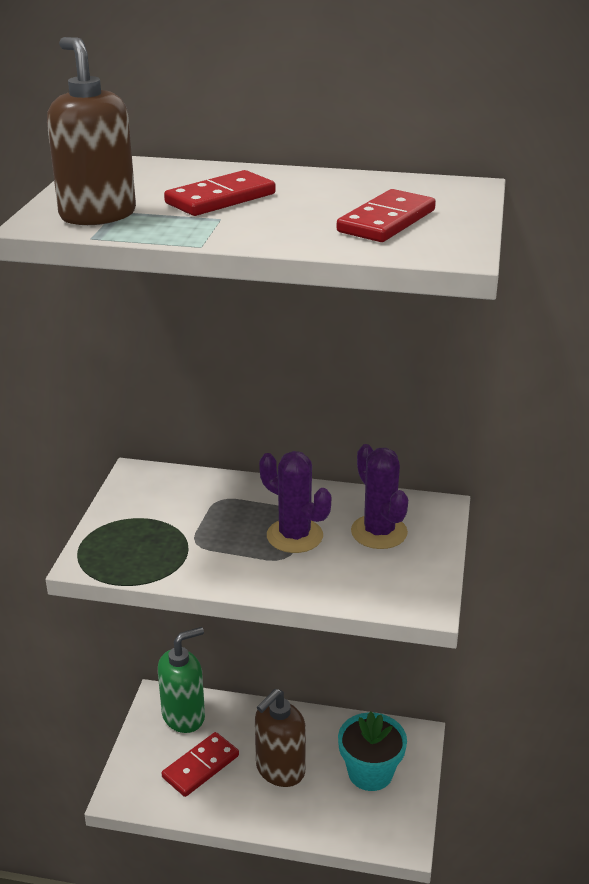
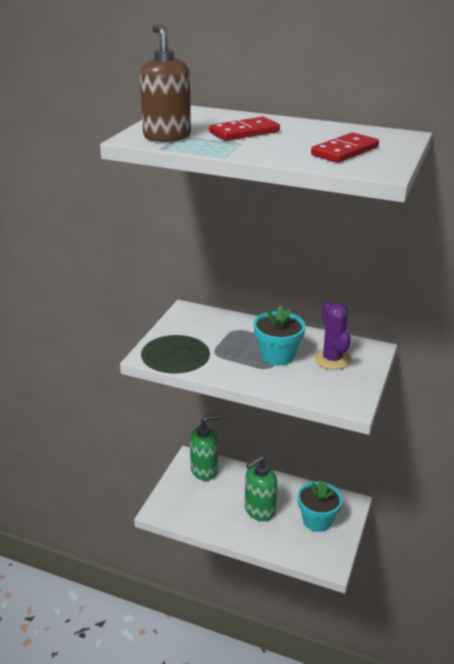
camera: 10 degrees right, 0 degrees up
(200, 766) = (209, 501): red domino -> none
(280, 770) = (259, 510): brown soap dispenser -> green soap dispenser
(294, 536) = (277, 356): purple cactus -> turquoise flower pot

